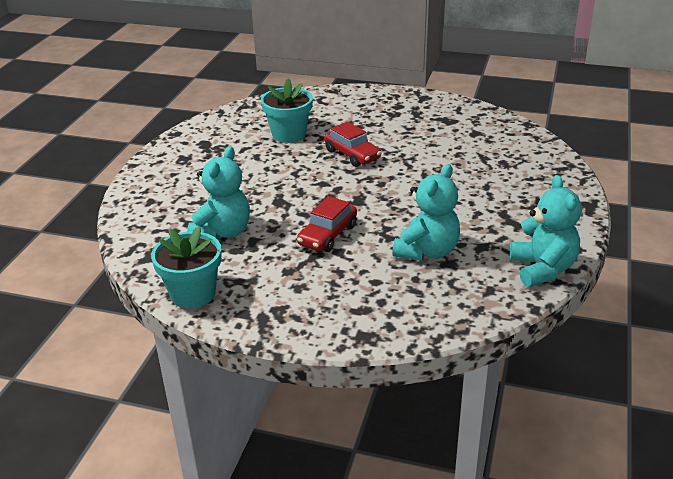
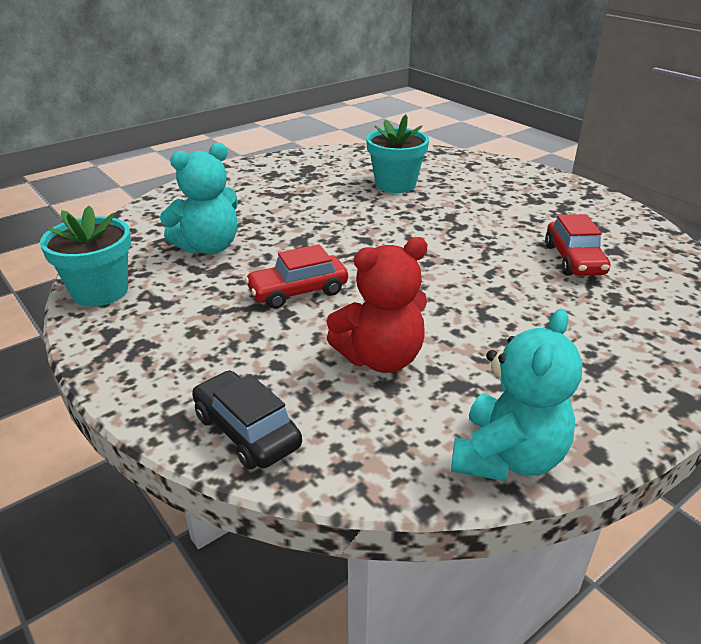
camera: 35 degrees right, 0 degrees up
(352, 154) = (434, 223): red car -> red car (574, 260)
(408, 321) = (246, 431): none -> black car
(427, 251) = (380, 358): turquoise teddy bear -> red teddy bear

